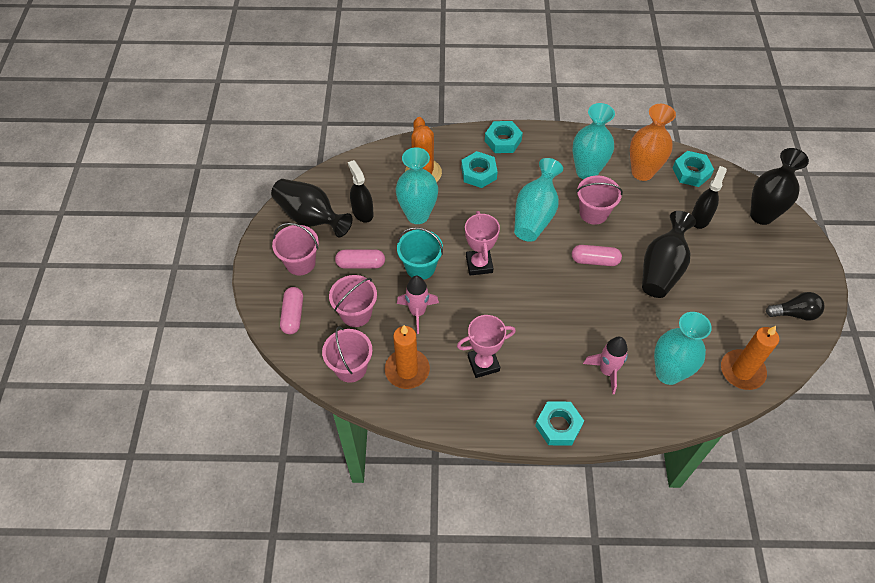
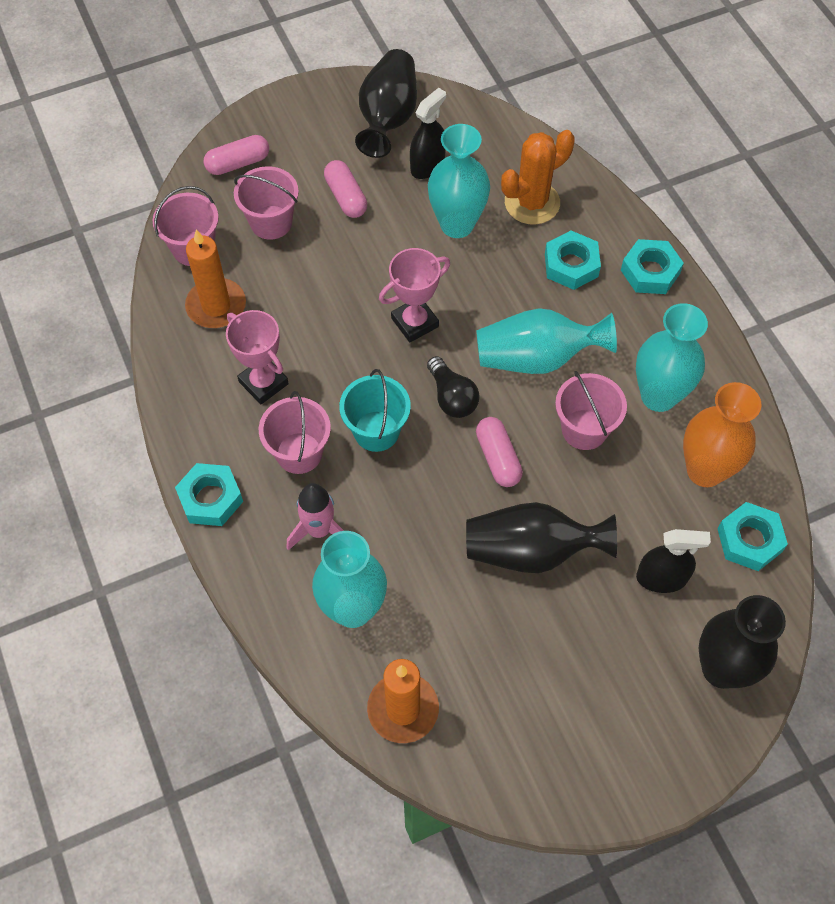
camera: 65 degrees right, 5 degrees up
(300, 263) = (315, 138): pink bucket -> pink bucket (299, 453)
(417, 312) = (304, 284): pink rocket -> none
(420, 267) = (375, 260): turquoise bucket -> turquoise bucket (376, 431)
(794, 313) = (548, 763): black light bulb -> black light bulb (452, 397)

